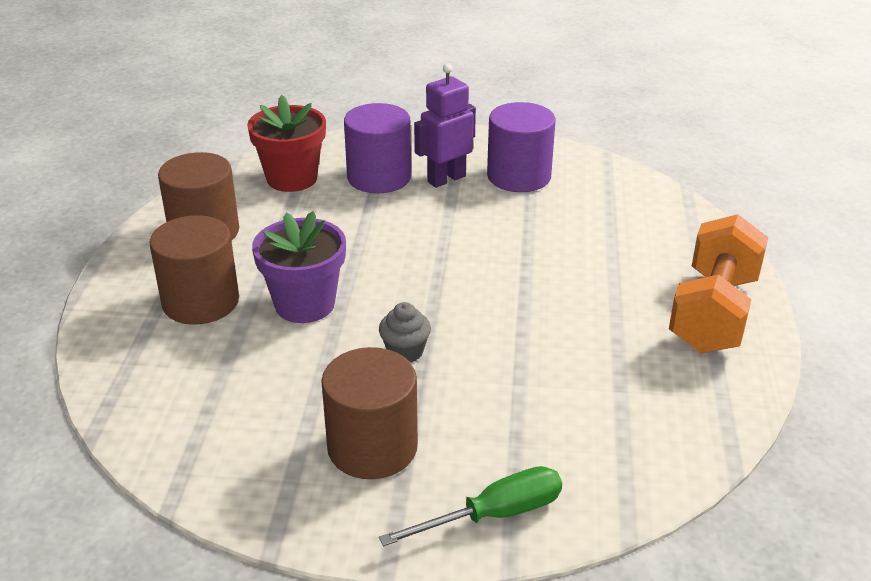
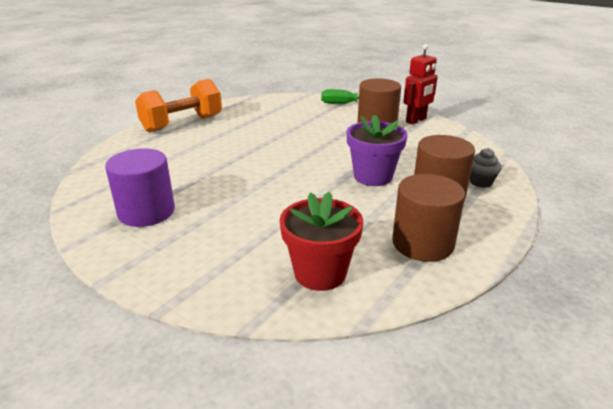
camera: 150 degrees left, 5 degrees down
(295, 499) = (416, 120): none -> red robot
(379, 177) = (245, 247): purple cylinder -> none
(405, 352) = (336, 145): grey cupcake -> grey cupcake (480, 182)
(446, 179) = (198, 227): purple robot -> none

